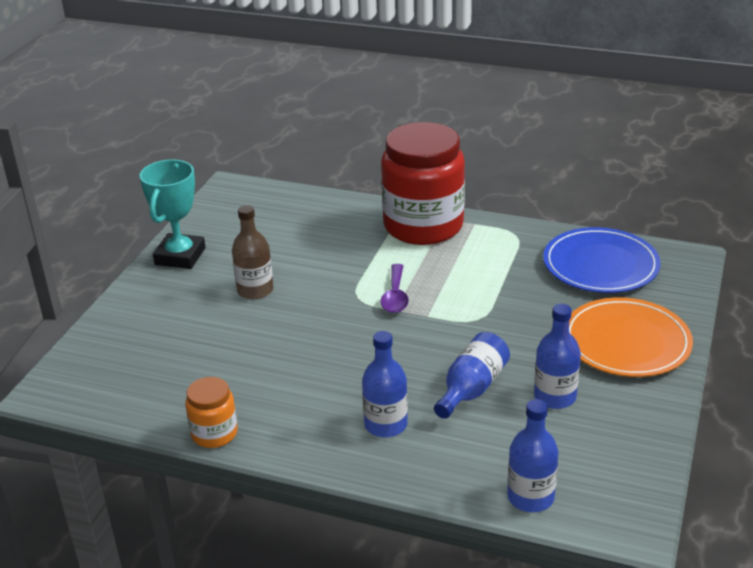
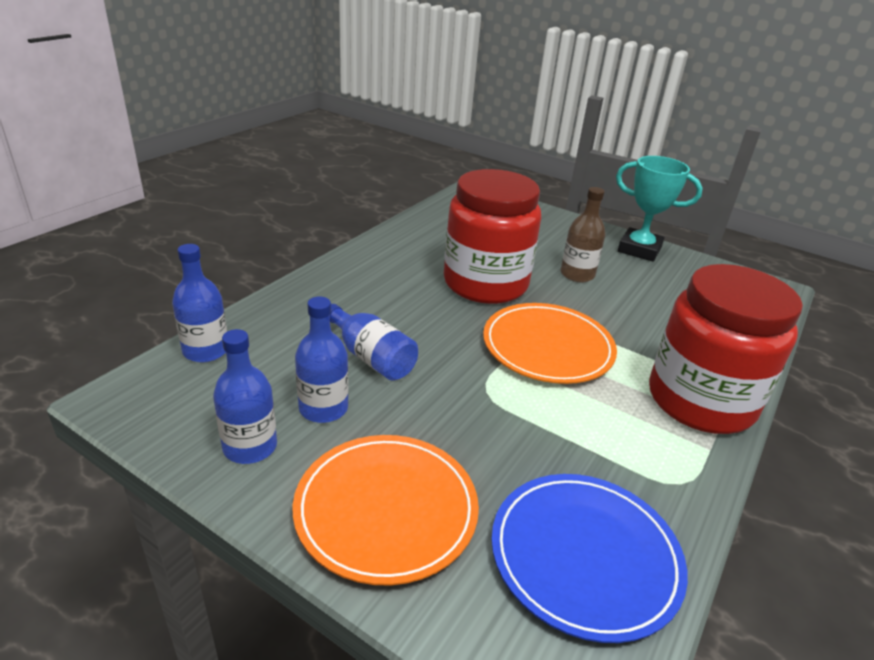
camera: 100 degrees right, 0 degrees up
(214, 433) = (393, 234): orange jar -> none
(303, 344) = (485, 283): none -> red jar
(385, 425) = (353, 301): blue bottle -> blue bottle (250, 447)
(395, 296) = (548, 347): purple spoon -> orange plate

